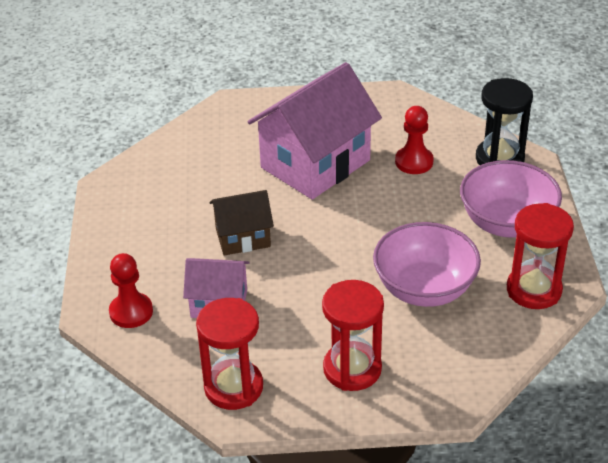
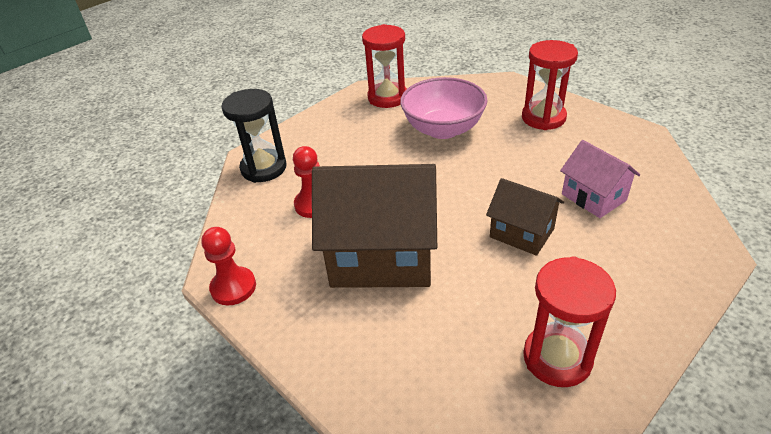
camera: 130 degrees left, 0 degrees up
(131, 312) = (676, 232): red pawn -> red pawn (233, 287)
(233, 387) = (632, 146): red hourglass -> red hourglass (557, 358)
(315, 164) = (381, 256): pink house -> brown house
(506, 223) = (337, 132): pink bowl -> none

